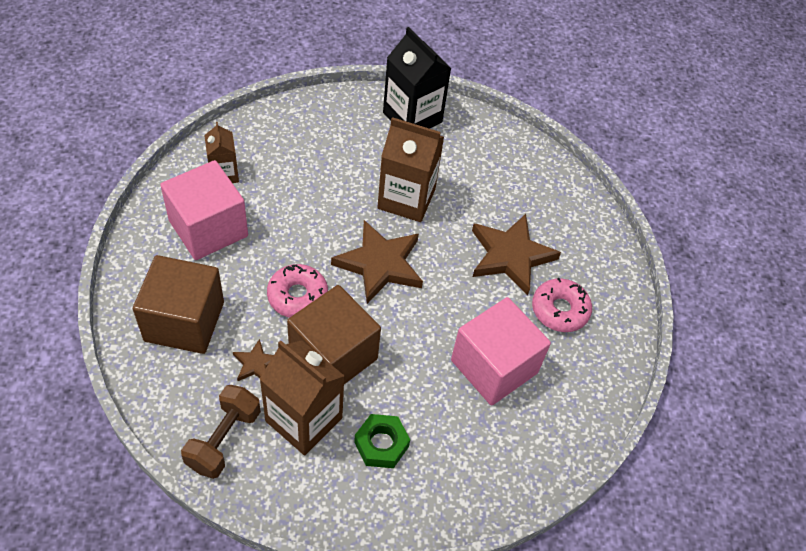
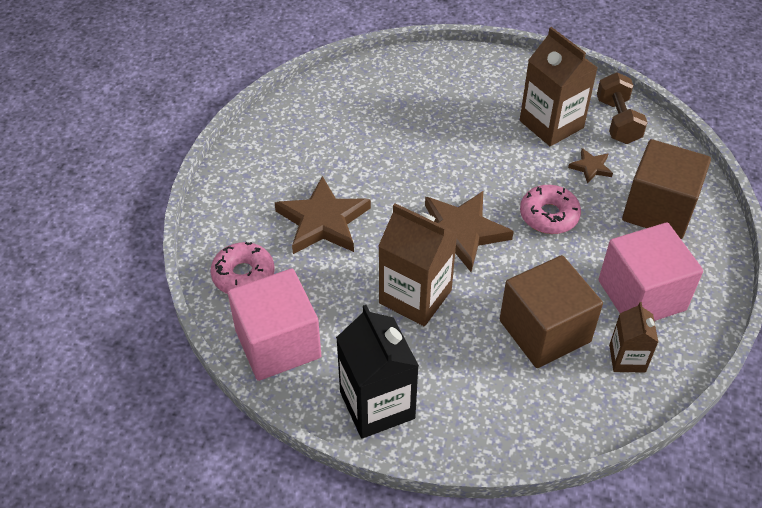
camera: 160 degrees left, 5 degrees down
(224, 439) = (617, 121): brown dumbbell -> brown dumbbell turned 45 degrees counterclockwise
(333, 355) = (520, 163): brown cube -> brown cube (544, 331)
(381, 444) = (490, 100): green nut -> none
(494, 366) = (378, 136): pink cube -> pink cube (278, 344)
(560, 310) = (297, 168): pink donut -> pink donut (243, 275)

